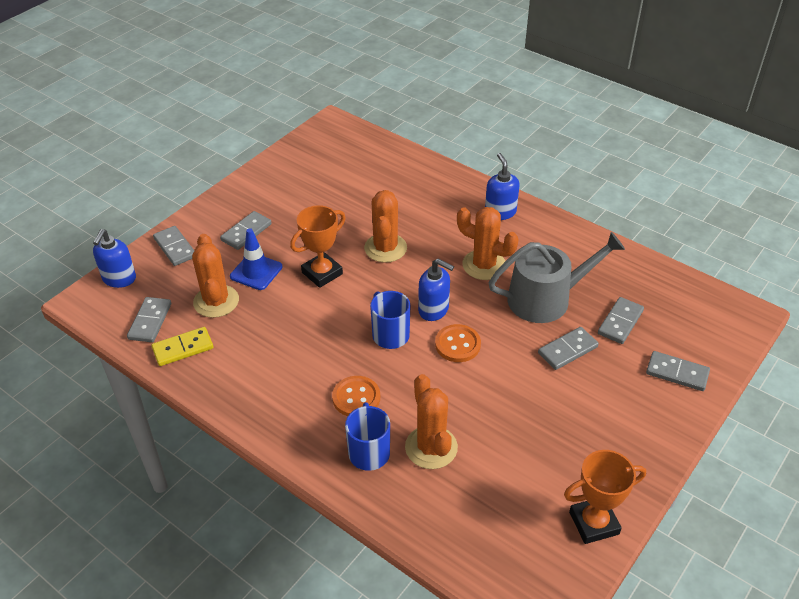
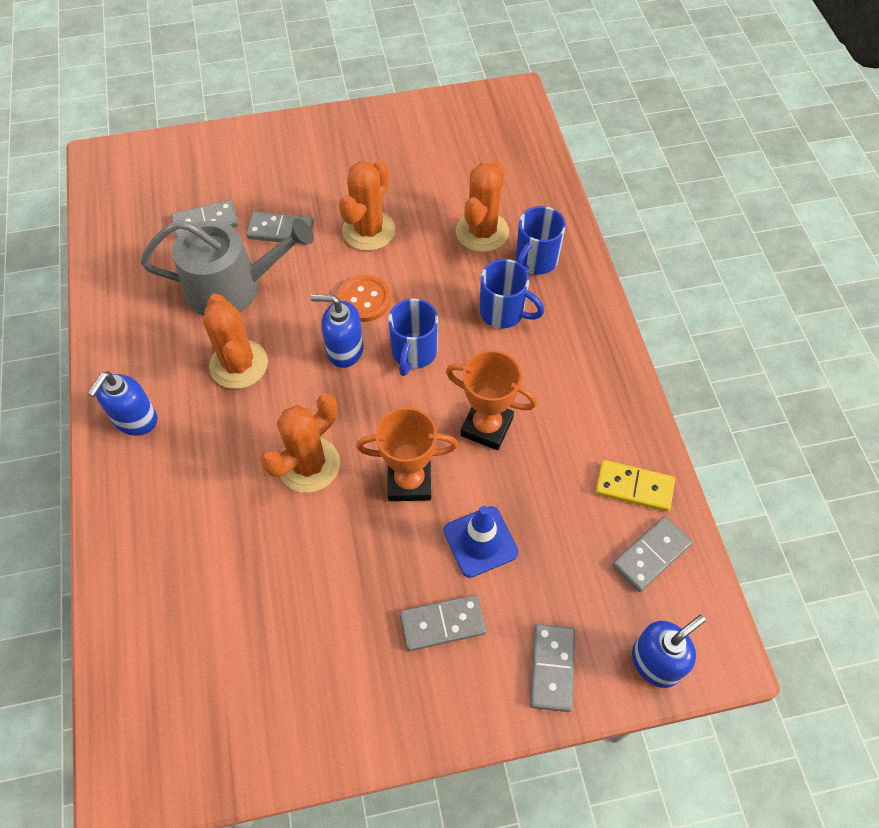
camera: 140 degrees left, 15 degrees up
(216, 301) = (557, 529): orange cactus -> orange cactus (369, 230)
(356, 398) = (504, 313): orange button -> blue mug
(434, 309) = (345, 350): blue soap dispenser -> blue soap dispenser turned 60 degrees counterclockwise
(546, 298) = (232, 287): grey watering can -> grey watering can turned 150 degrees clockwise
(594, 523) = (424, 116): orange trophy -> orange trophy (486, 427)
(677, 373) = (227, 158): grey domino -> none

